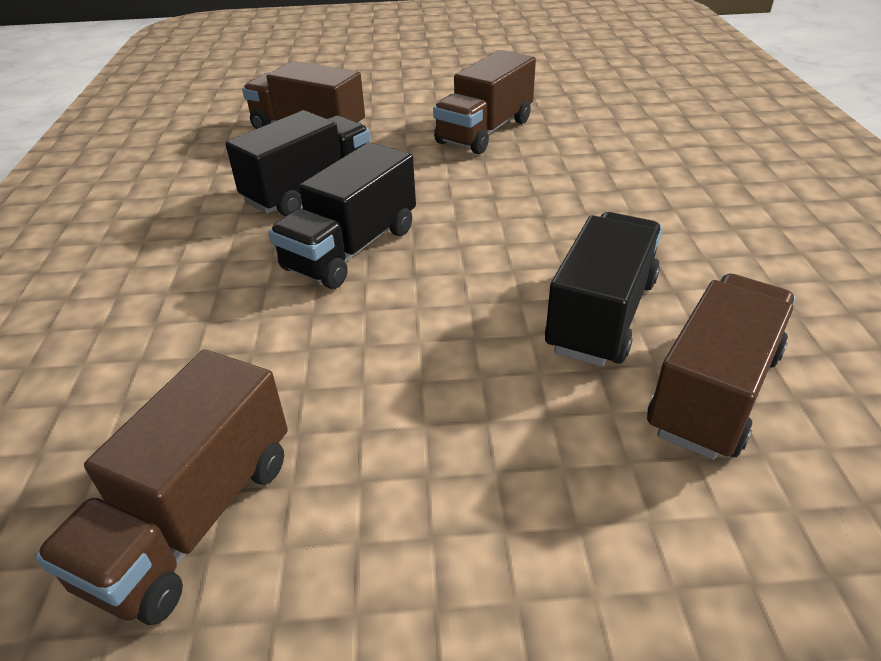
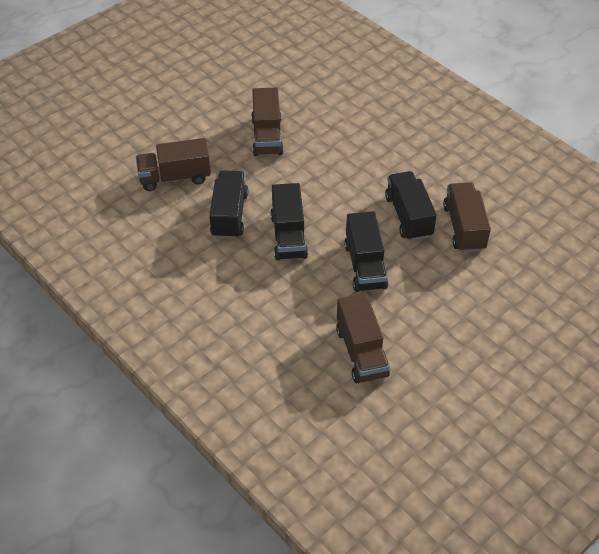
camera: 40 degrees left, 10 degrees up
(417, 354) = (365, 266): none -> black truck

